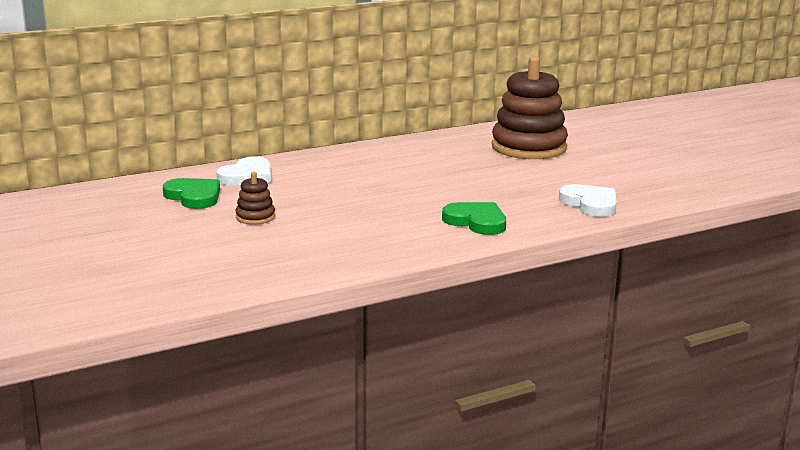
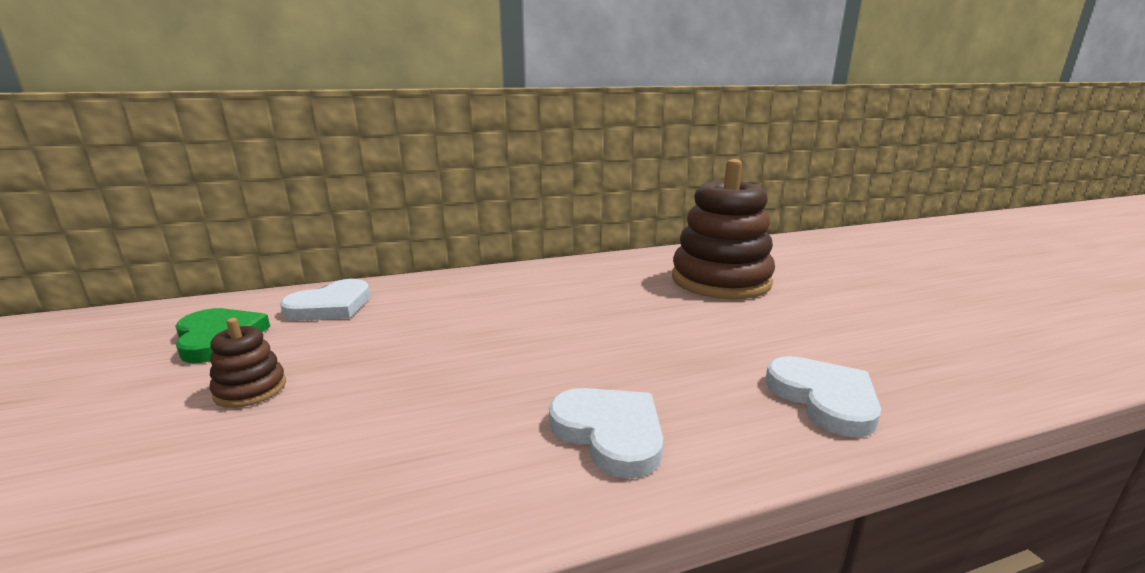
camera: 10 degrees right, 0 degrees up
(476, 222) = (610, 433): green heart -> white heart

